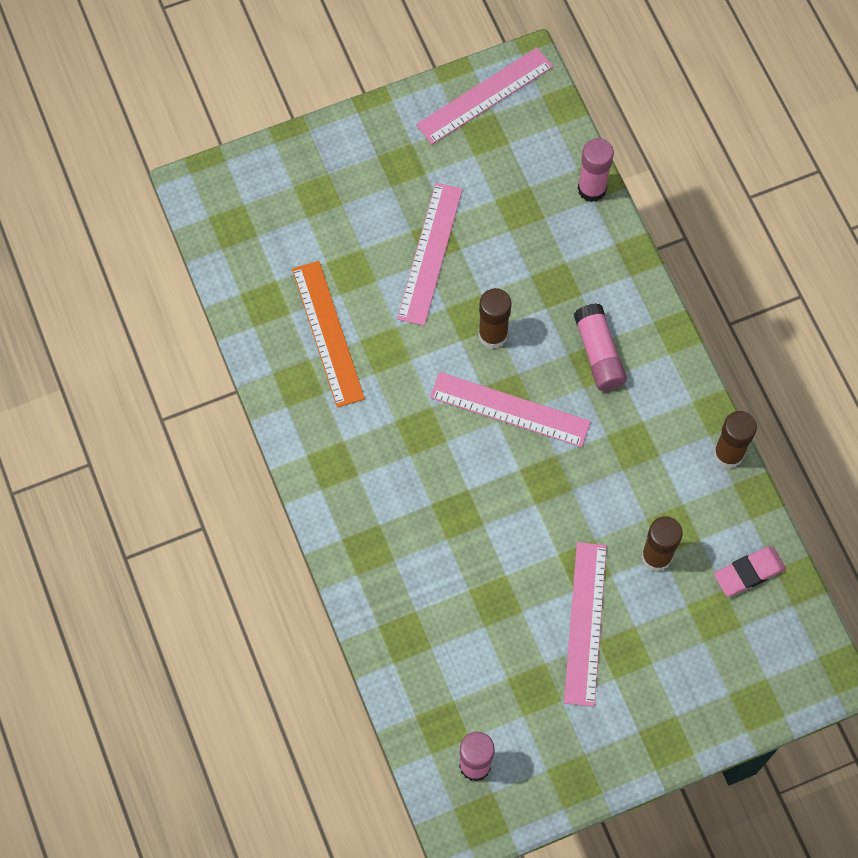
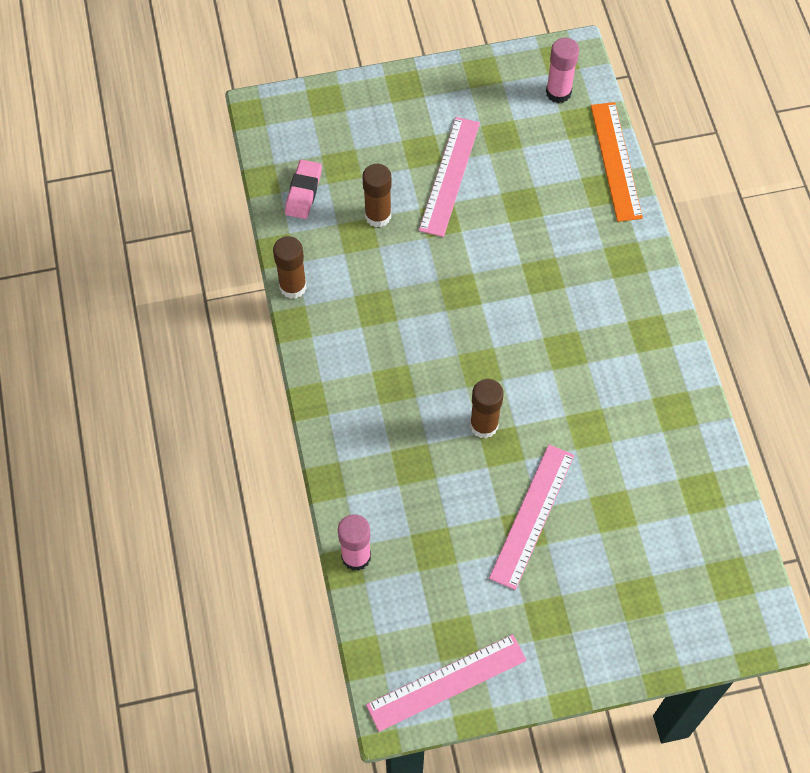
camera: 170 degrees left, 5 degrees down
(328, 333) = (642, 452): orange ruler -> orange ruler (615, 161)
(510, 409) = (480, 355): pink ruler -> none
(599, 353) = (387, 392): pink glue stick -> none
(748, 573) = (303, 192): pink eraser -> pink eraser turned 60 degrees counterclockwise

